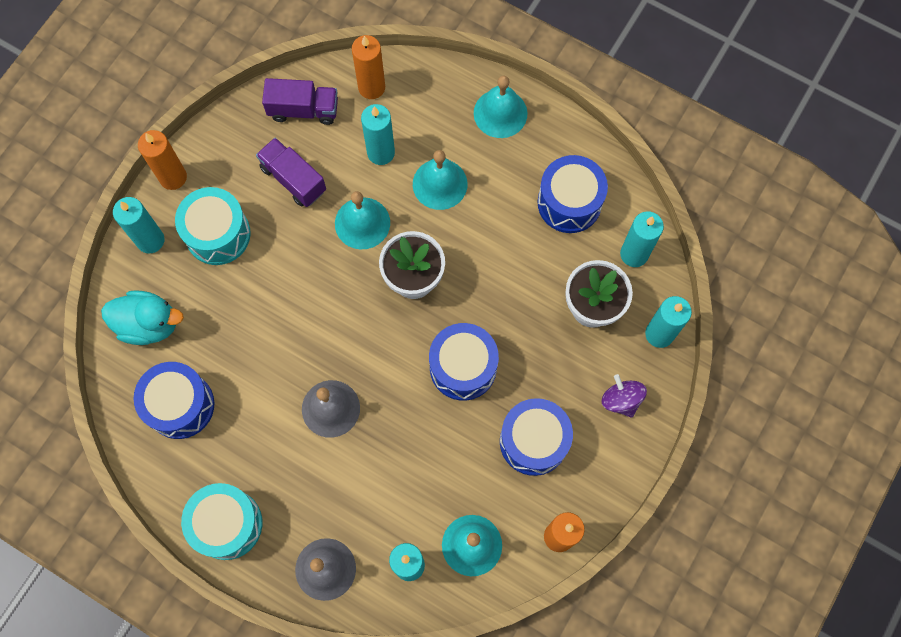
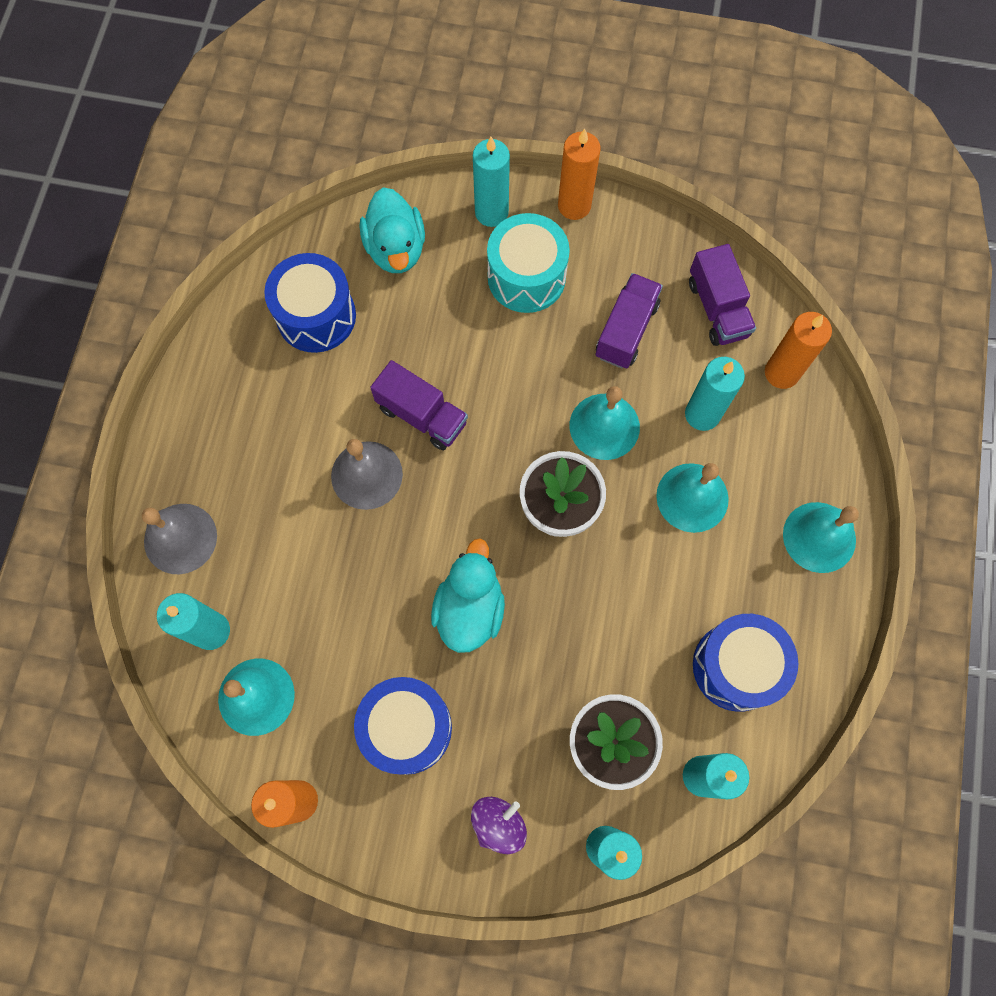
camera: 70 degrees right, 0 degrees up
(227, 524) = (200, 415): turquoise drum -> none
(299, 351) = (422, 415): none -> purple truck
(463, 367) = (469, 608): blue drum -> turquoise duck

